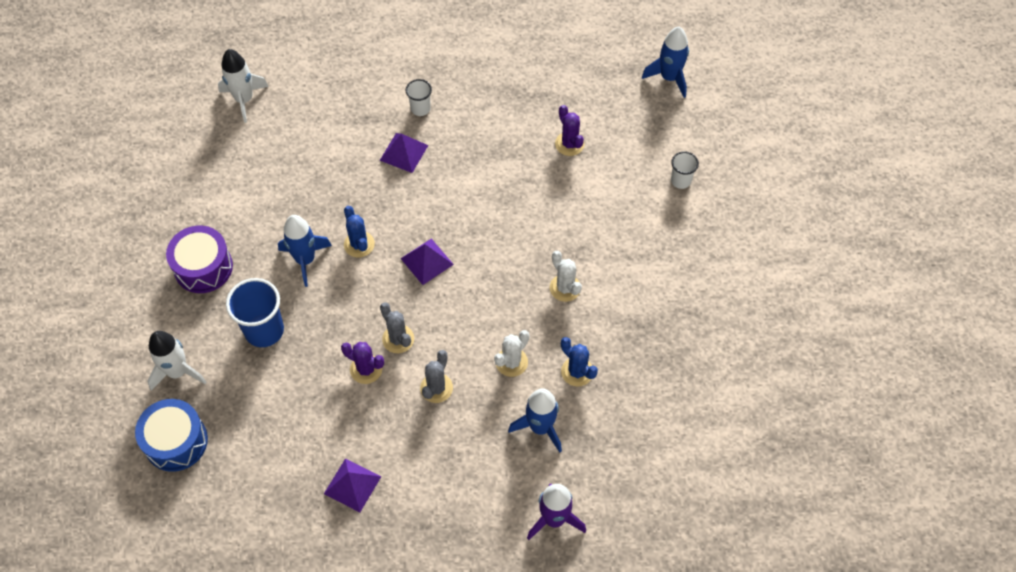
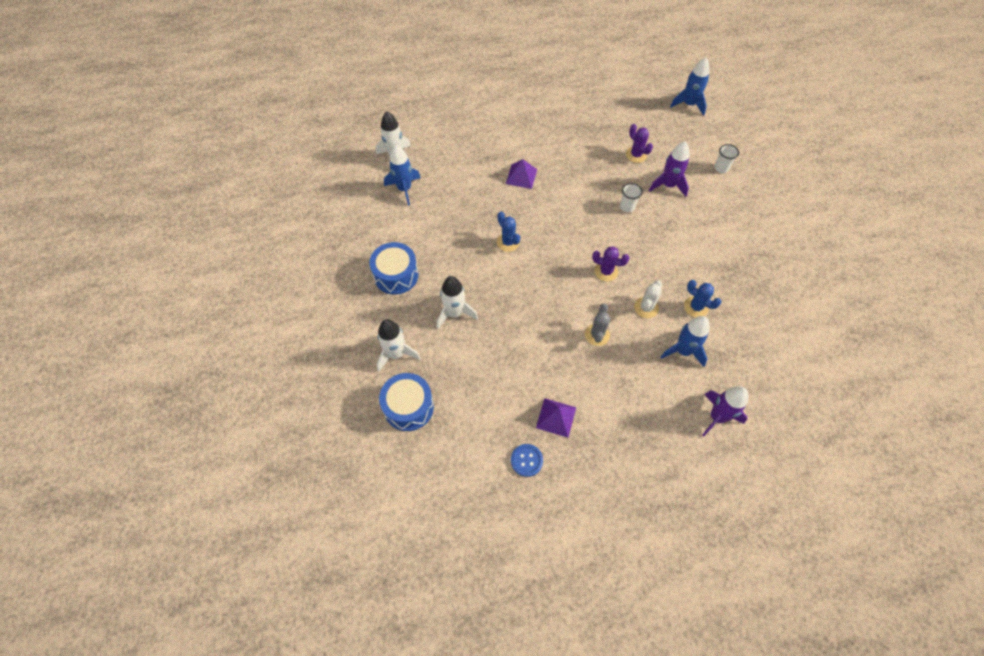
camera: 10 degrees left, 0 degrees up
(203, 267) = (396, 275): purple drum -> blue drum
(264, 330) = (455, 313): blue cup -> white rocket
(301, 531) = (526, 460): none -> blue button
(305, 260) = (471, 259): blue rocket -> blue rocket (404, 189)
(366, 369) = (540, 329): purple cactus -> purple cactus (606, 271)
(398, 339) = (557, 304): grey cactus -> none
(420, 108) = (524, 146): white cup -> white cup (627, 207)
(427, 261) = (561, 247): purple pyramid -> none
(565, 288) = (666, 250): white cactus -> none
(598, 195) = (668, 185): none -> purple rocket

